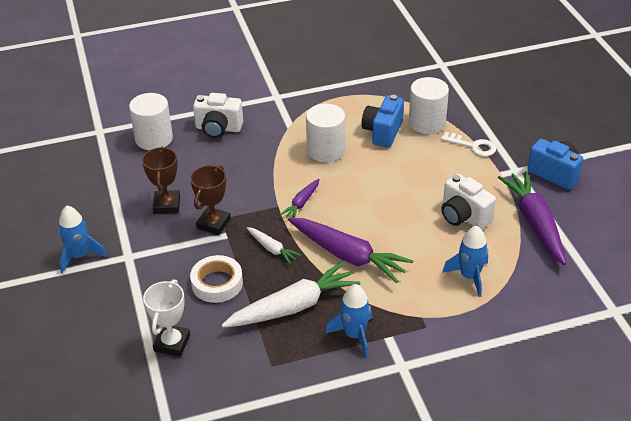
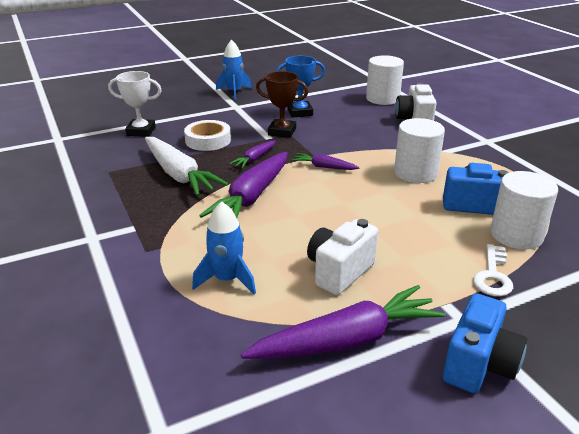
camera: 80 degrees right, 10 degrees down
(167, 205) = (300, 112): brown trophy -> blue trophy
(272, 249) = (254, 159): white carrot -> purple carrot
(354, 335) = (139, 208): blue rocket -> none

